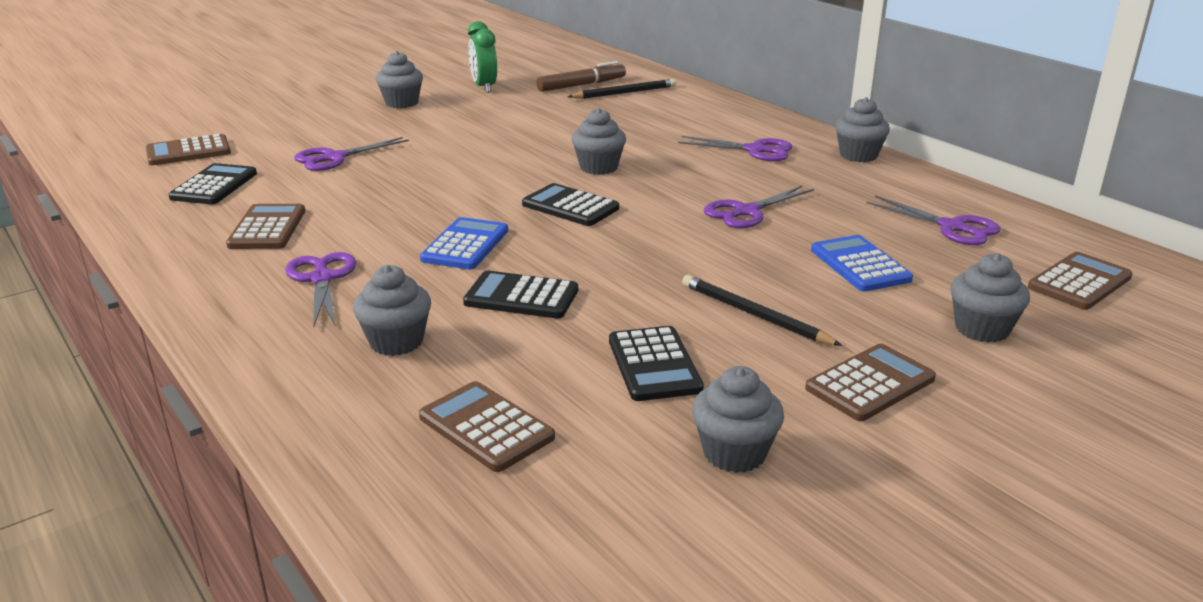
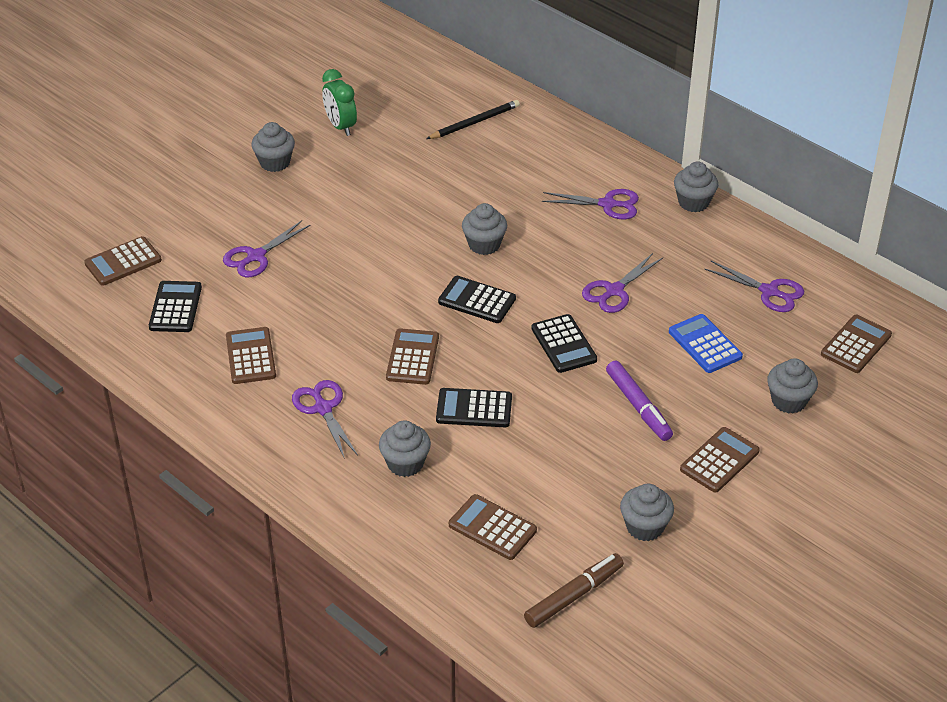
camera: 10 degrees left, 15 degrees up
(465, 245) = (413, 357): blue calculator -> brown calculator
(582, 85) = (431, 113): brown marker -> brown marker (574, 596)
(653, 365) = (581, 462): black calculator -> black calculator (563, 344)
(754, 315) = (638, 406): black pencil -> purple marker

